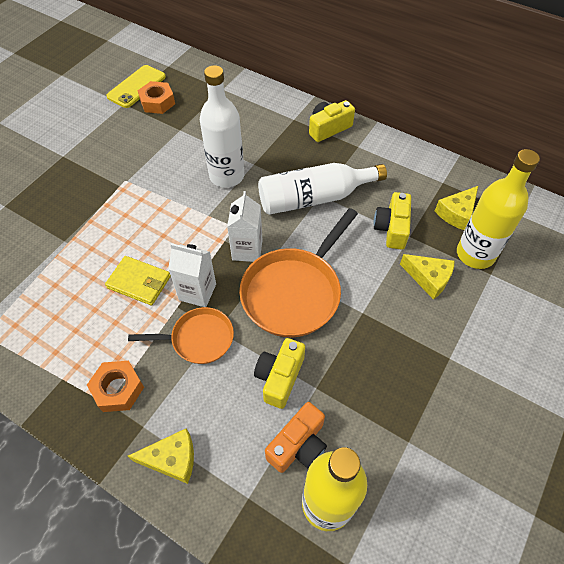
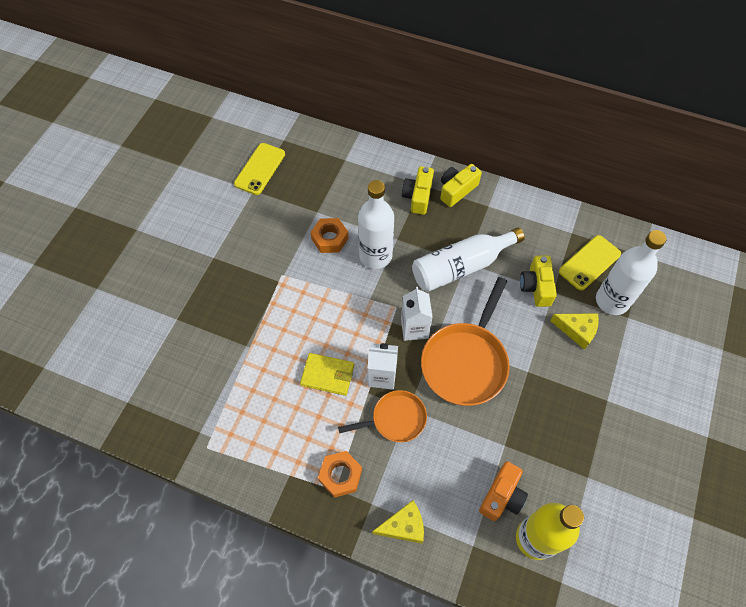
camera: 10 degrees left, 5 degrees up
(157, 102) = (286, 184): orange nut -> orange nut (329, 238)
(279, 377) = (472, 441): yellow camera -> yellow camera (418, 196)
(457, 213) = (589, 262): yellow cheese -> yellow phone
(475, 254) = (612, 301): yellow bottle -> white bottle

